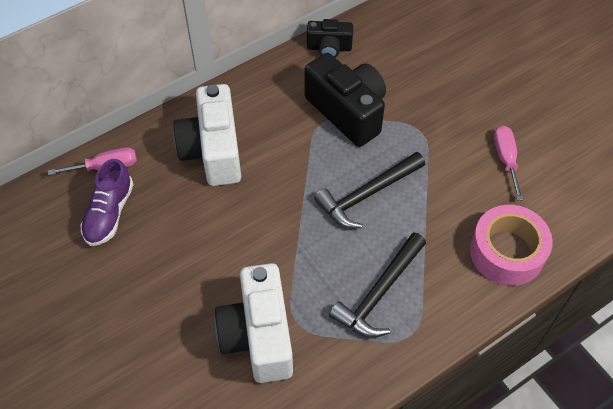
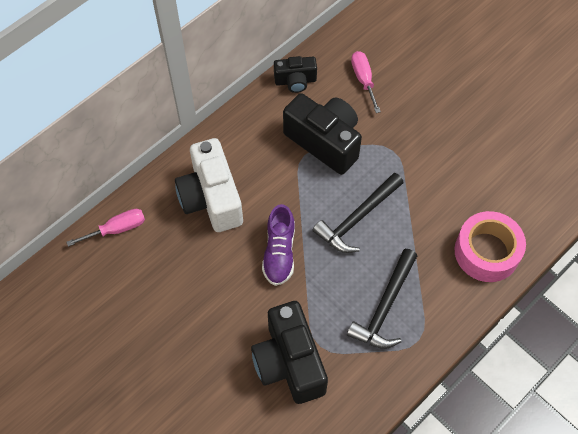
camera: 10 degrees left, 5 degrees up
(109, 213) = (131, 272): purple shoe -> purple shoe (279, 252)
(259, 335) = (289, 362): white camera -> black camera
(505, 159) = (472, 166): pink screwdriver -> pink screwdriver (363, 80)

